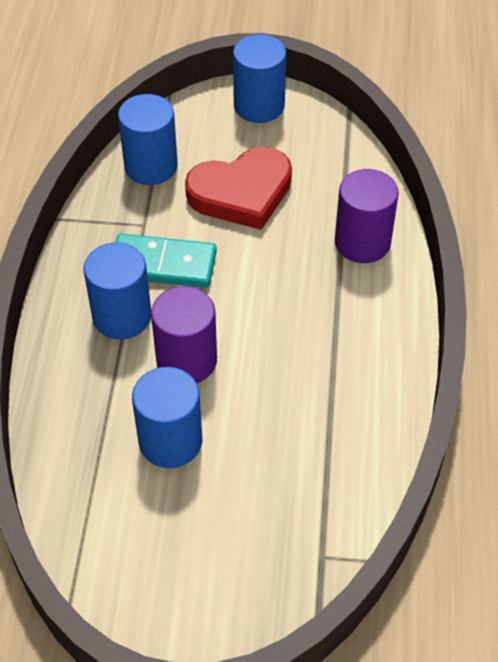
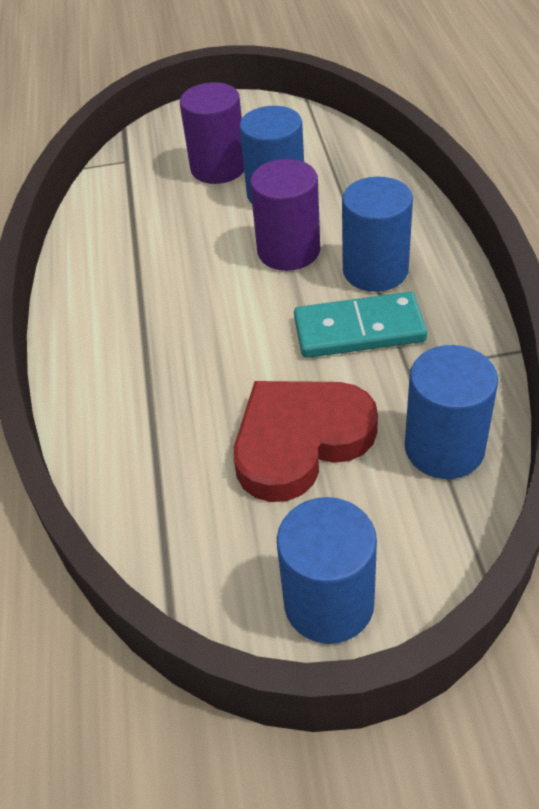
camera: 170 degrees right, 5 degrees down
(362, 242) = (122, 414): purple cylinder -> purple cylinder (218, 168)

